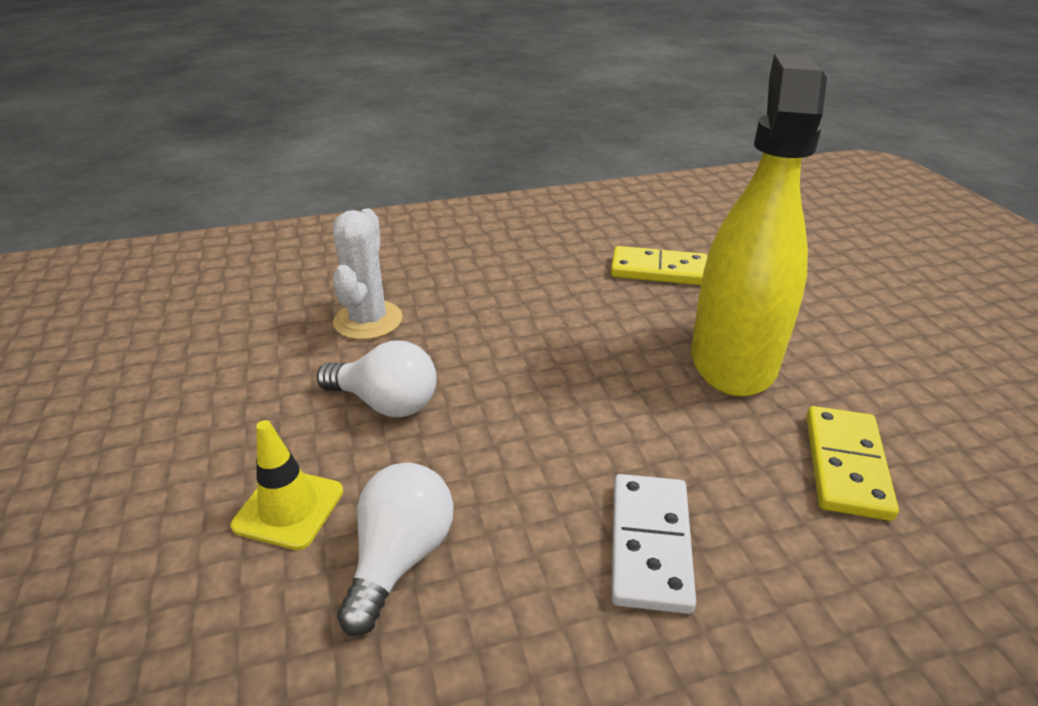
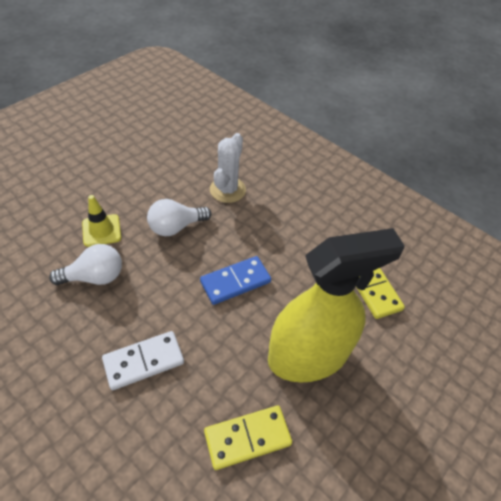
camera: 55 degrees right, 15 degrees up
(368, 320) = (227, 190): white cactus -> white cactus turned 45 degrees counterclockwise
(386, 403) = (176, 227): white light bulb -> white light bulb turned 75 degrees clockwise
(559, 378) = (235, 282): none -> blue domino

